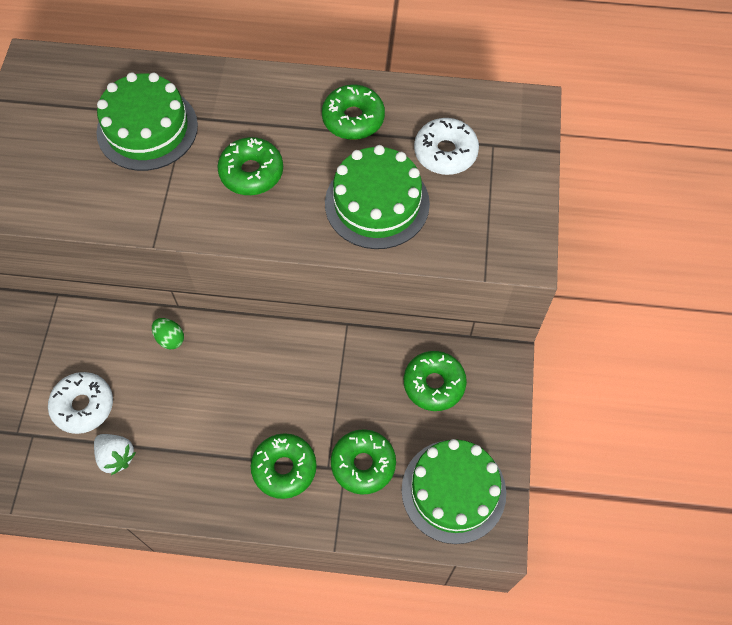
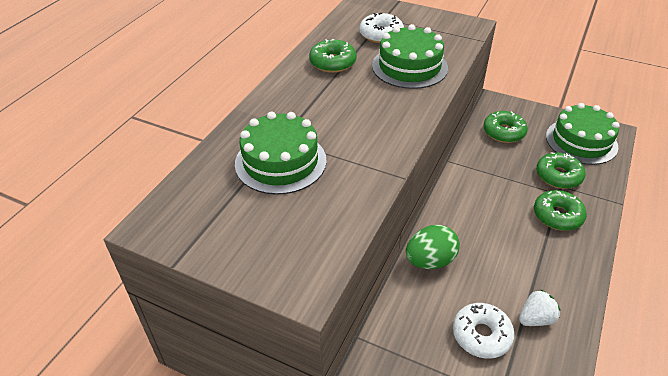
camera: 70 degrees left, 20 degrees down
(170, 338) = (430, 261): green egg -> green egg, size x1.79
(251, 172) = (356, 114): green donut -> none

